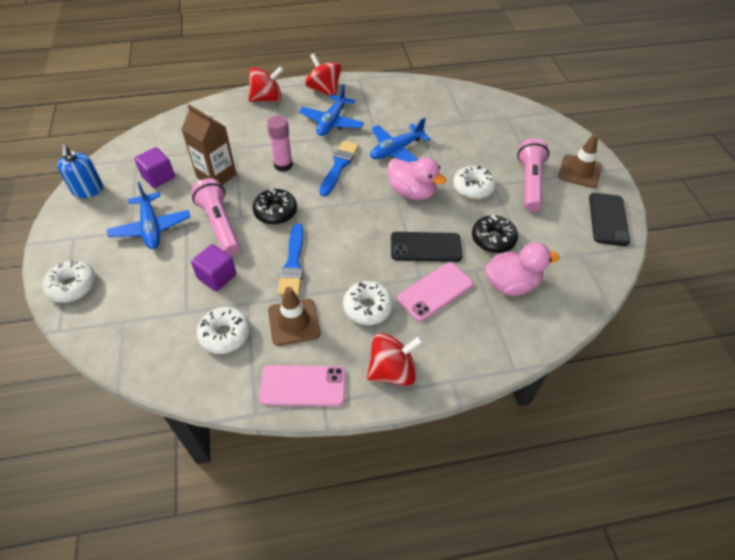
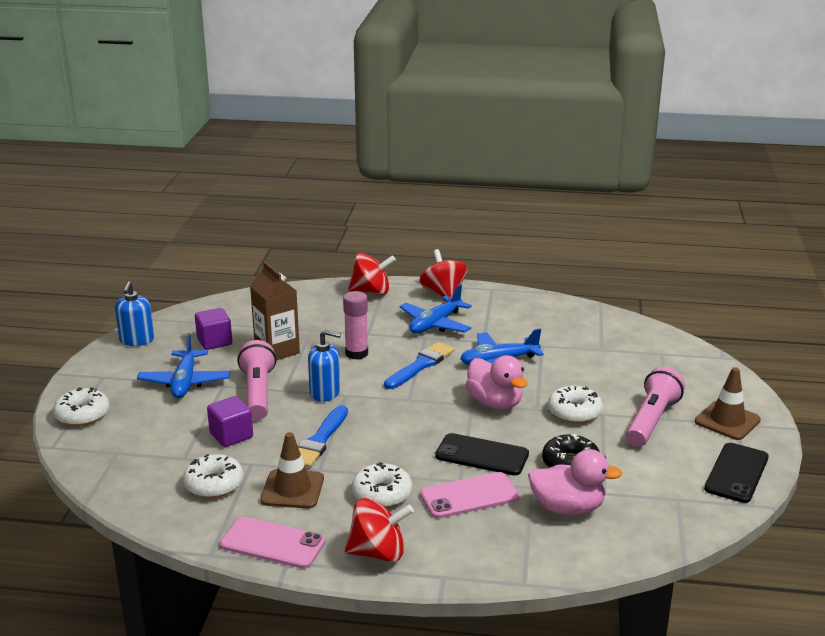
camera: 20 degrees right, 25 degrees down
(275, 212) = (325, 393): black donut -> blue soap dispenser

